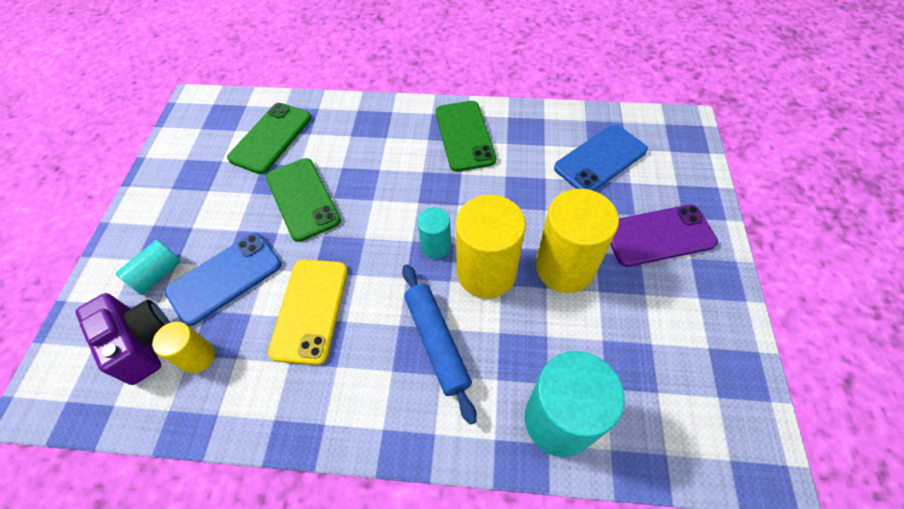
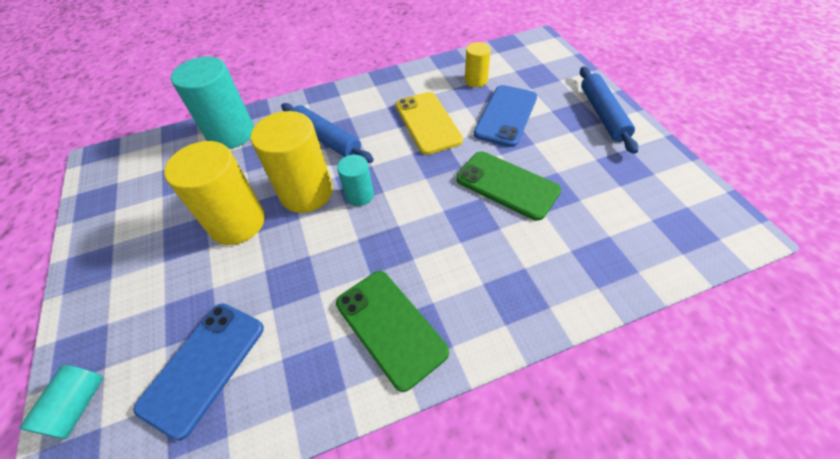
camera: 155 degrees right, 5 degrees down
(141, 232) = (603, 114): none -> blue rolling pin
(143, 343) = (516, 73): purple camera -> none
(157, 274) = (554, 100): turquoise cylinder -> turquoise cylinder (78, 406)
(271, 138) = (604, 227): green phone -> none
(658, 235) = (140, 289): purple phone -> none

